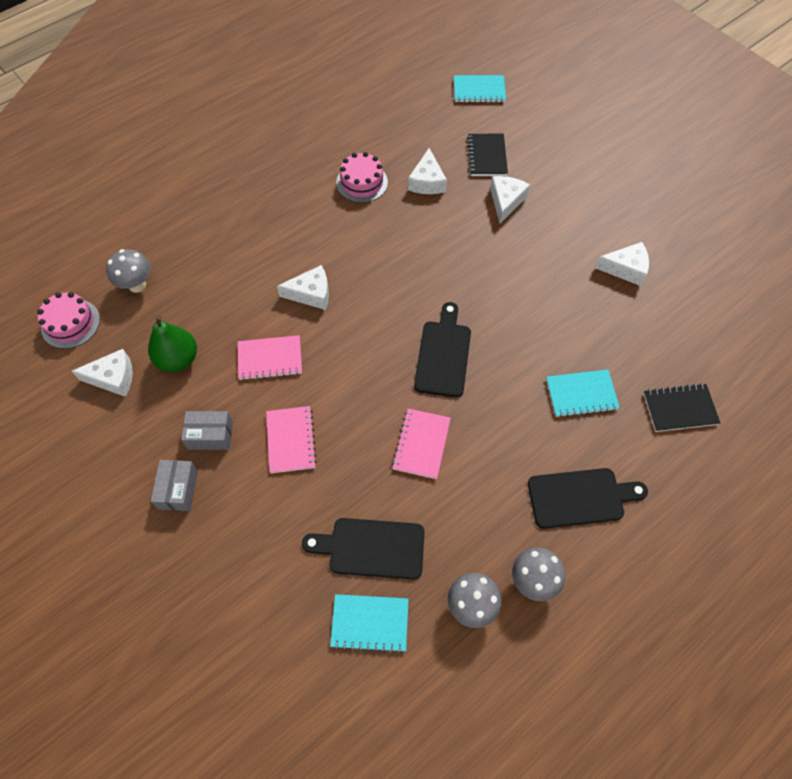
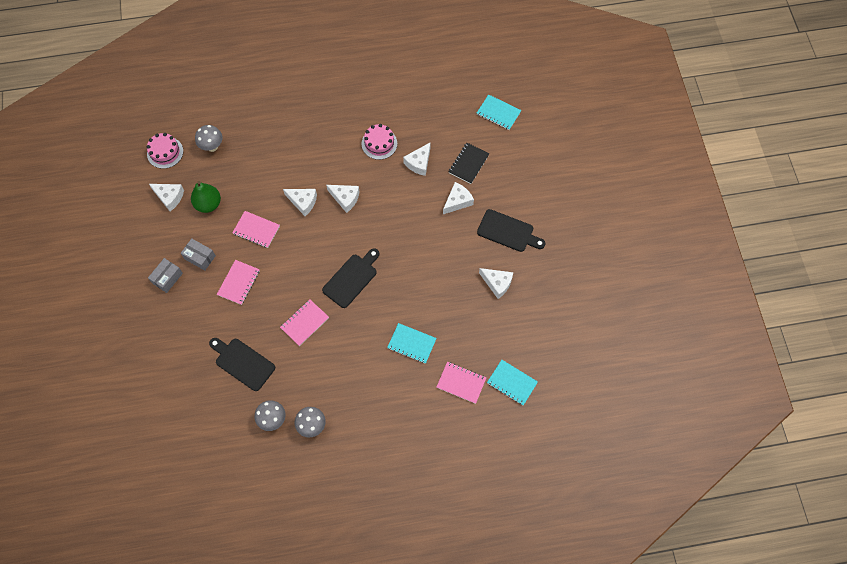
camera: 30 degrees right, 5 degrees up
(364, 263) = (345, 198): none -> white cheese
(370, 623) = (218, 399): turquoise notebook -> turquoise notebook (512, 383)
(580, 497) = (368, 399): black cutting board -> black cutting board (508, 232)
(679, 409) = (461, 383): black notebook -> pink notebook

